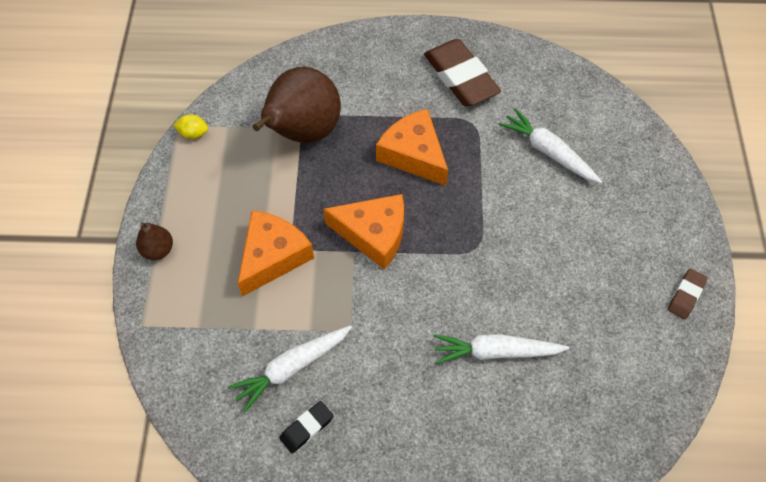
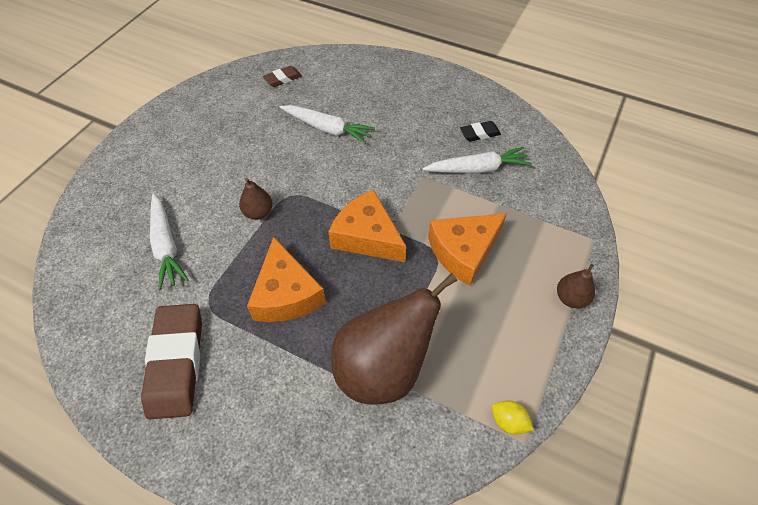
camera: 155 degrees left, 5 degrees down
(493, 216) = (258, 212): none -> brown pear
(685, 295) = (174, 114): brown eraser -> brown eraser (283, 79)

